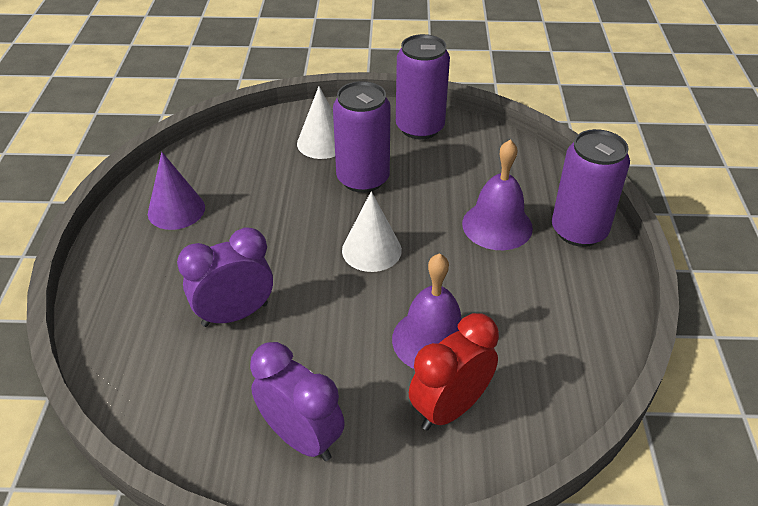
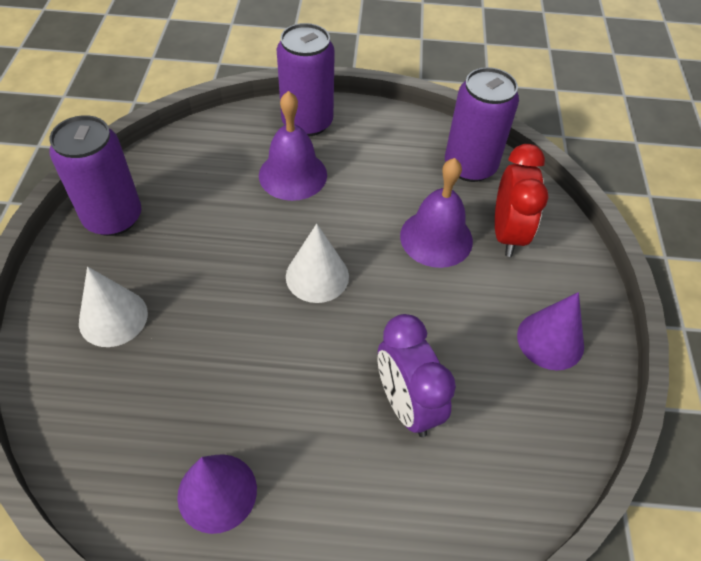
camera: 90 degrees left, 10 degrees up
(301, 438) = (550, 340): purple clock -> purple cone
(363, 179) = (197, 278): purple can -> purple can (470, 166)
(450, 408) = (507, 234): red clock -> red clock turned 135 degrees counterclockwise

